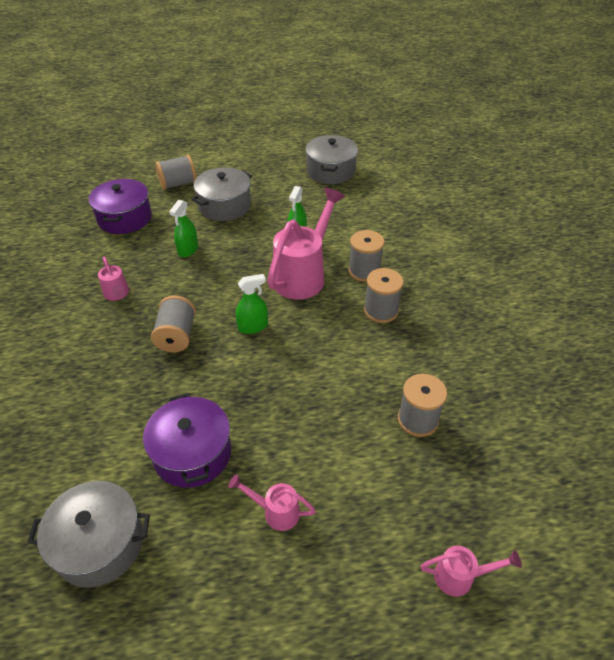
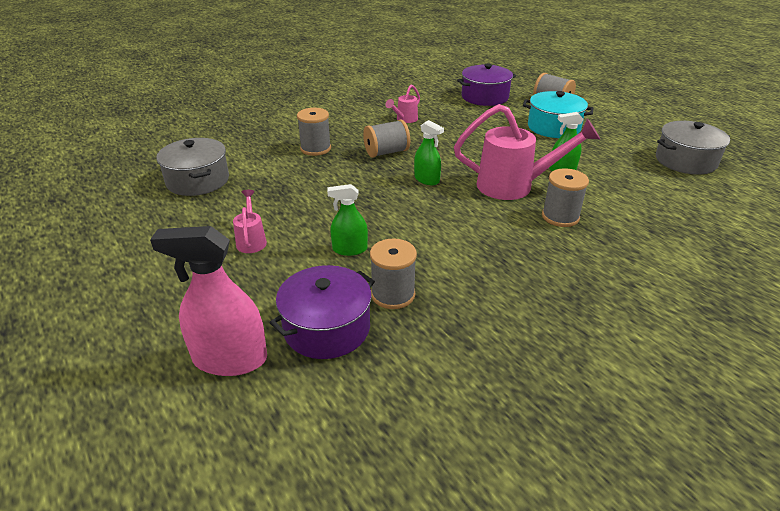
camera: 65 degrees right, 10 degrees down
(188, 249) = (481, 129): green spray bottle -> green spray bottle (350, 249)
(192, 453) = (284, 191): purple pot -> purple pot (326, 328)
(225, 206) = (553, 127): grey pot -> turquoise pot
(381, 310) = (515, 240): grey spool -> grey spool (315, 148)
(461, 576) = (230, 359): pink watering can -> pink spray bottle

